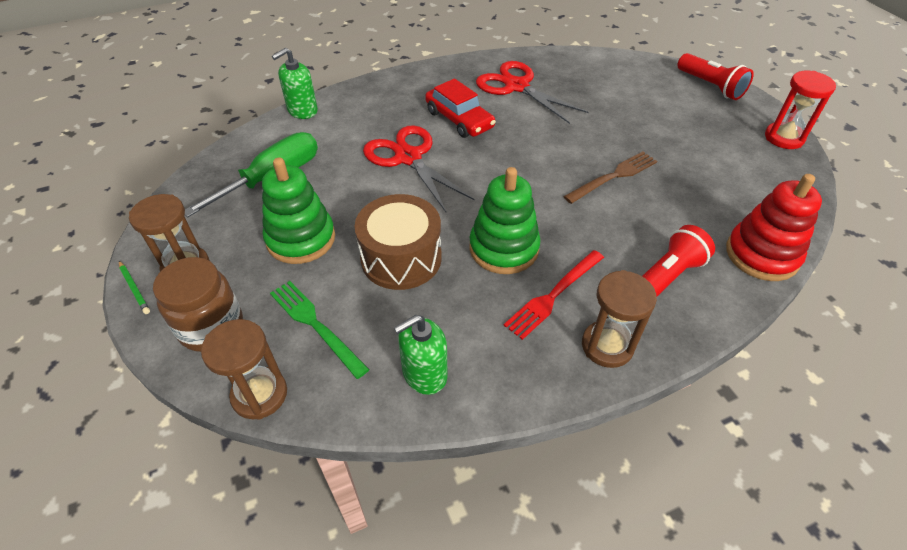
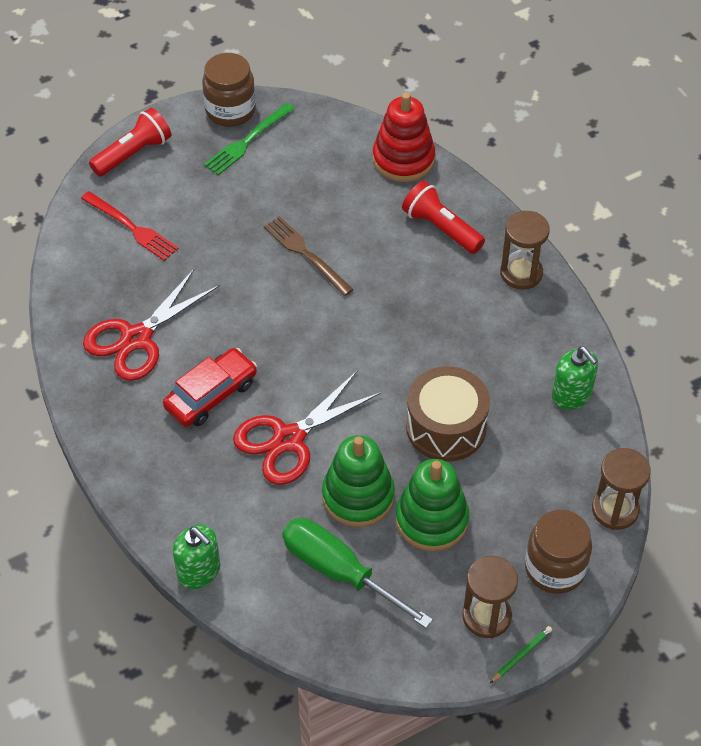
camera: 95 degrees left, 5 degrees up
(315, 325) = (537, 483): green fork -> green fork (247, 141)
(503, 248) = (421, 345): green stacking toy -> green stacking toy (358, 496)
(553, 295) = (473, 307): red fork -> red fork (131, 228)
(784, 138) = (230, 110): red hourglass -> brown jar

